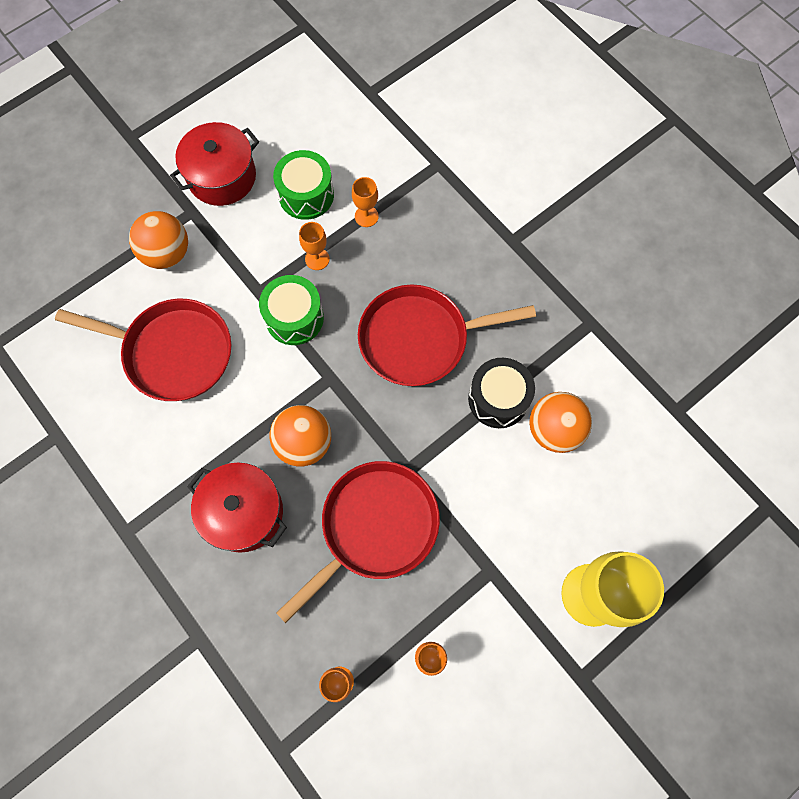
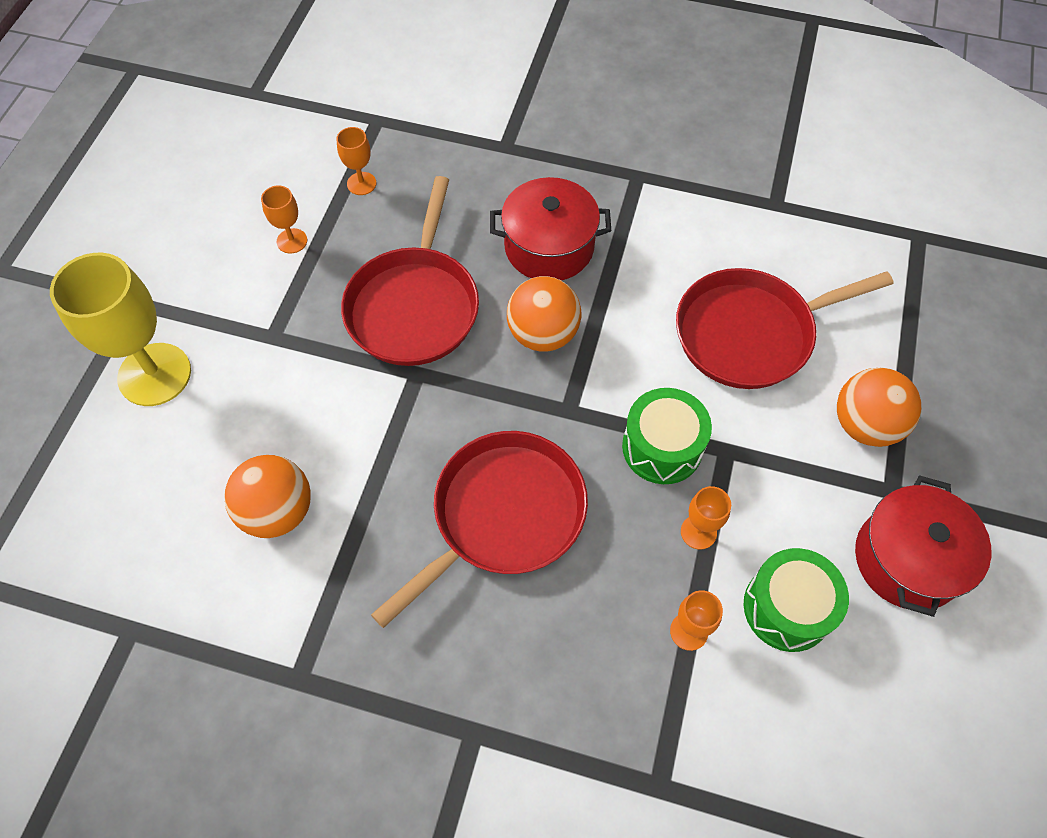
camera: 145 degrees right, 10 degrees down
(498, 399) = (364, 505): black drum -> none

